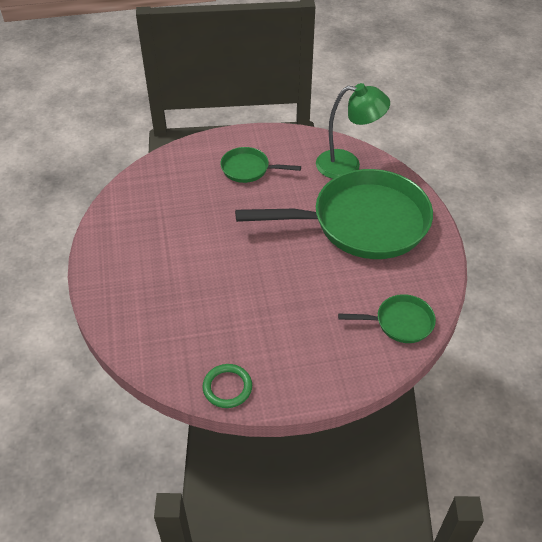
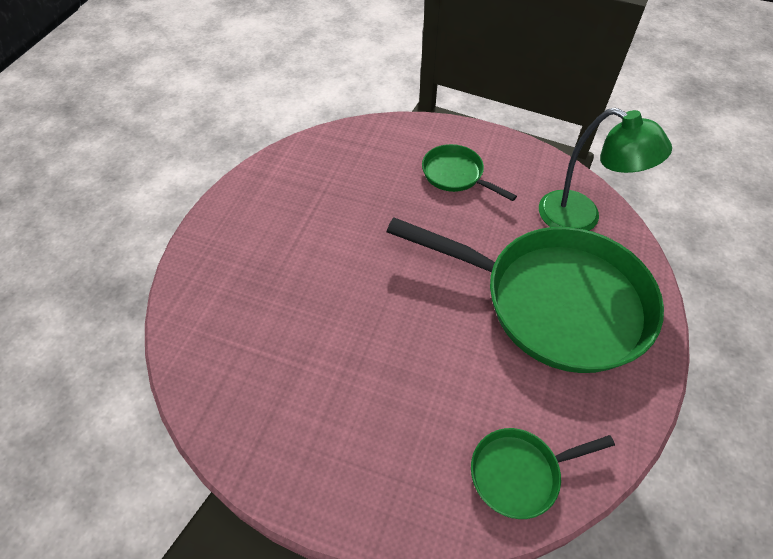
camera: 30 degrees right, 5 degrees up
(227, 387) = (242, 443): green ring -> none
(400, 322) = (519, 473): green pan -> green pan turned 135 degrees clockwise

